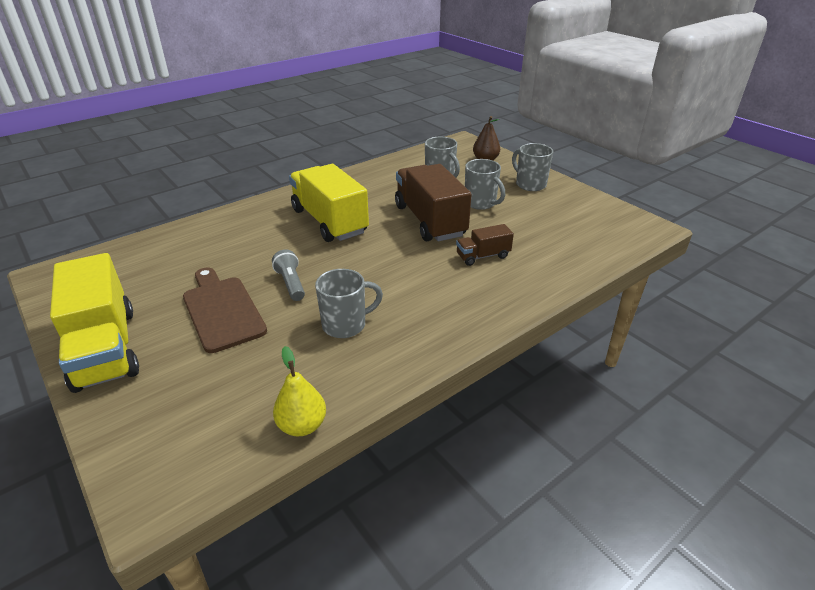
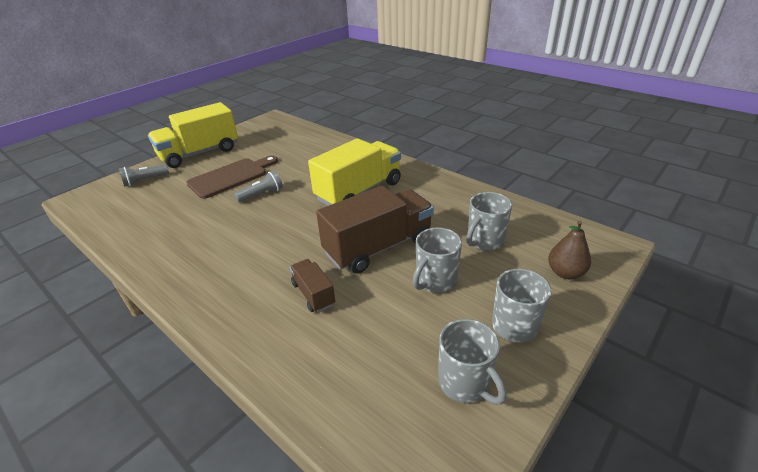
camera: 80 degrees right, 0 degrees up
(155, 406) = (145, 181): none -> grey flashlight
(302, 425) = (107, 232): yellow pear -> none
(345, 325) = (207, 229): grey mug -> grey mug (465, 383)

